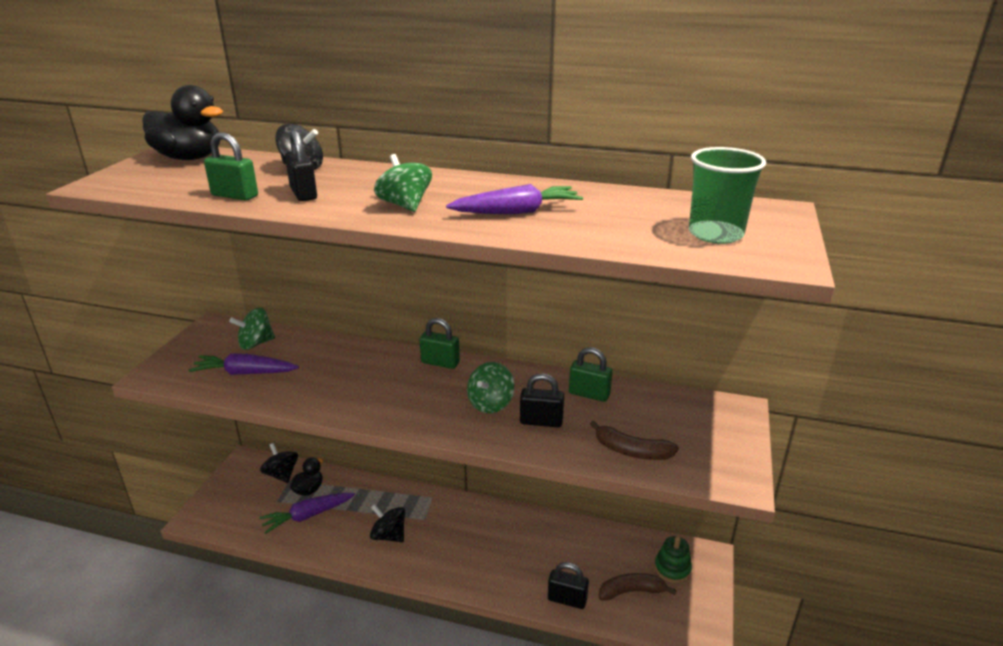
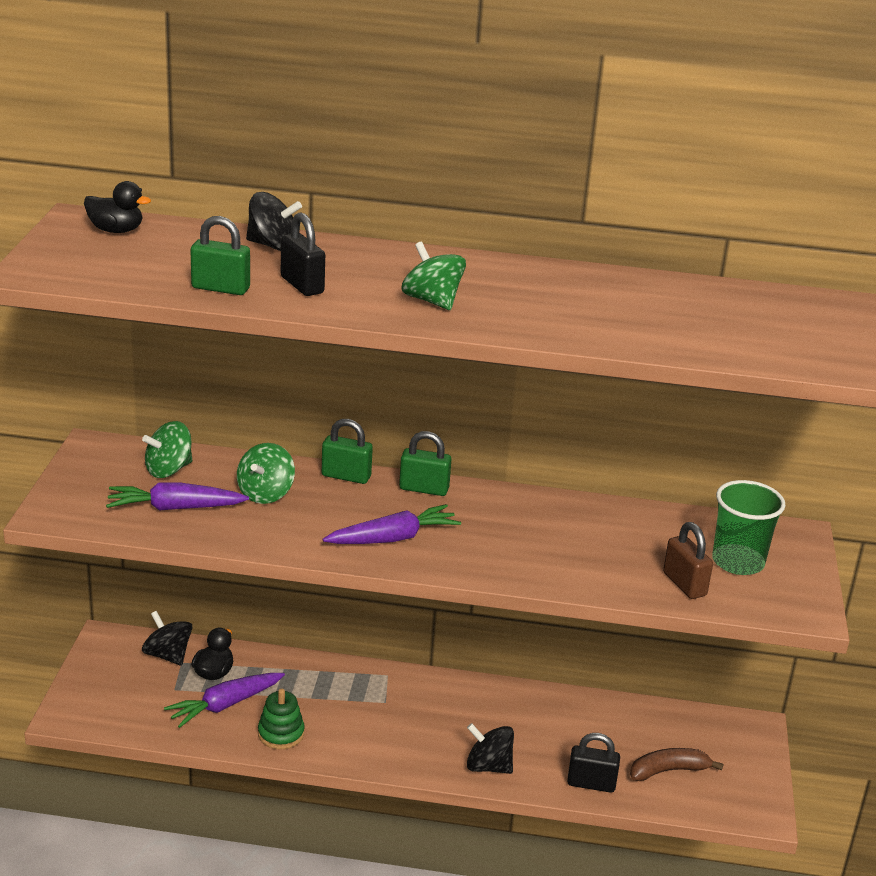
camera: 10 degrees left, 0 degrees up
(189, 158) = (116, 230): black duck -> black duck, size x0.57
(389, 535) = (343, 723): black spinning top -> black spinning top (488, 766)
(490, 403) = (504, 536): green spinning top -> green spinning top (265, 493)
(516, 212) = (563, 309): purple carrot -> purple carrot (392, 538)
(541, 421) = (571, 555): black padlock -> none
(589, 394) = (620, 522): green padlock -> green padlock (346, 476)
(632, 451) = (684, 584): brown banana -> brown padlock
(672, 568) = (714, 743): green stacking toy -> green stacking toy (281, 734)
(715, 234) = (786, 336): green cup -> green cup (738, 562)

